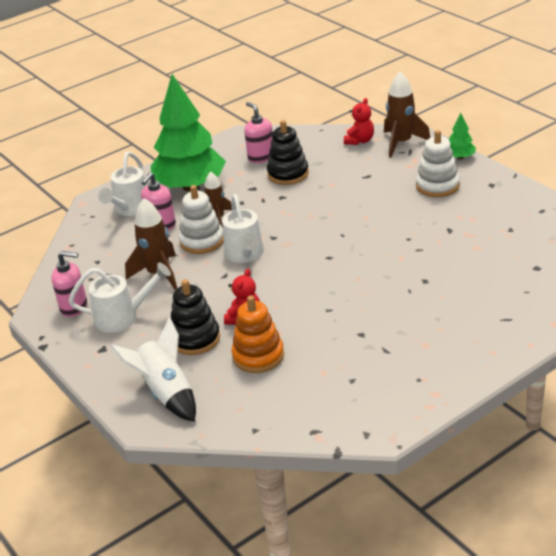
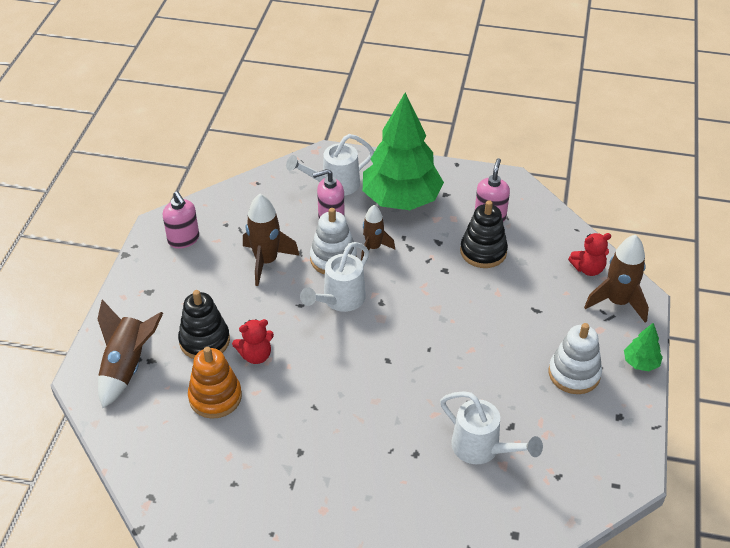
camera: 45 degrees right, 10 degrees up
(122, 317) = (194, 277): white watering can -> white watering can (481, 448)
(166, 392) = (127, 366): white rocket -> brown rocket

